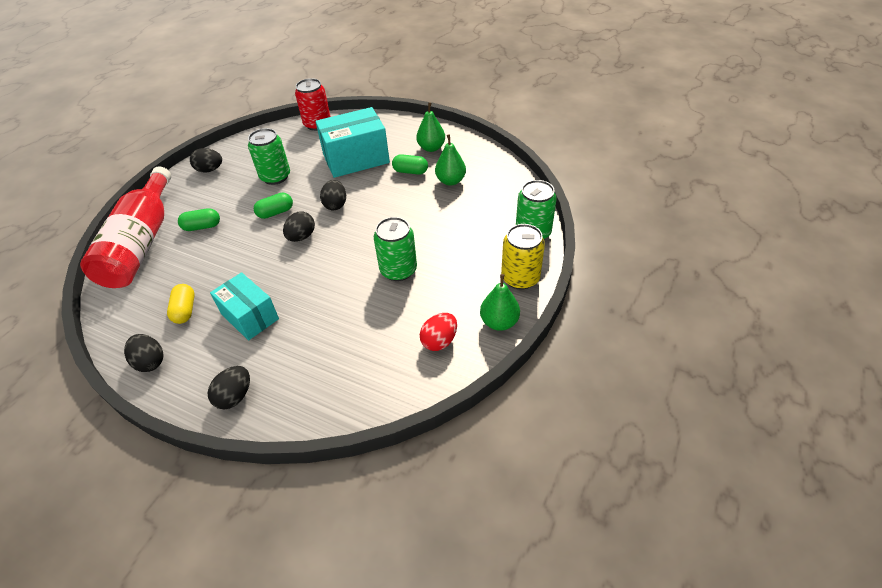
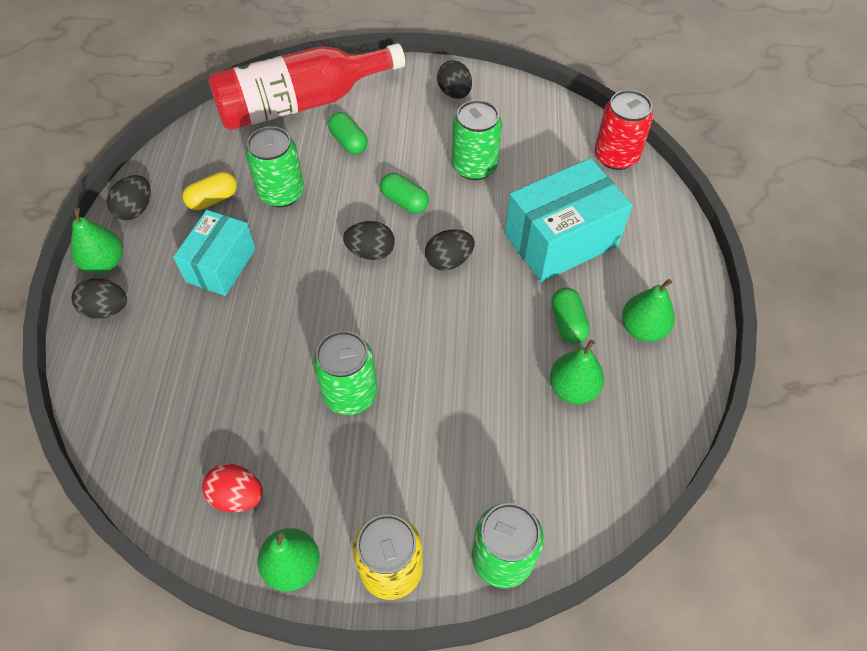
camera: 65 degrees right, 10 degrees up
(187, 391) = (105, 263): none -> green pear
(214, 270) = (281, 193): none -> green can
(356, 159) = (561, 240): turquoise box -> turquoise box turned 75 degrees counterclockwise

